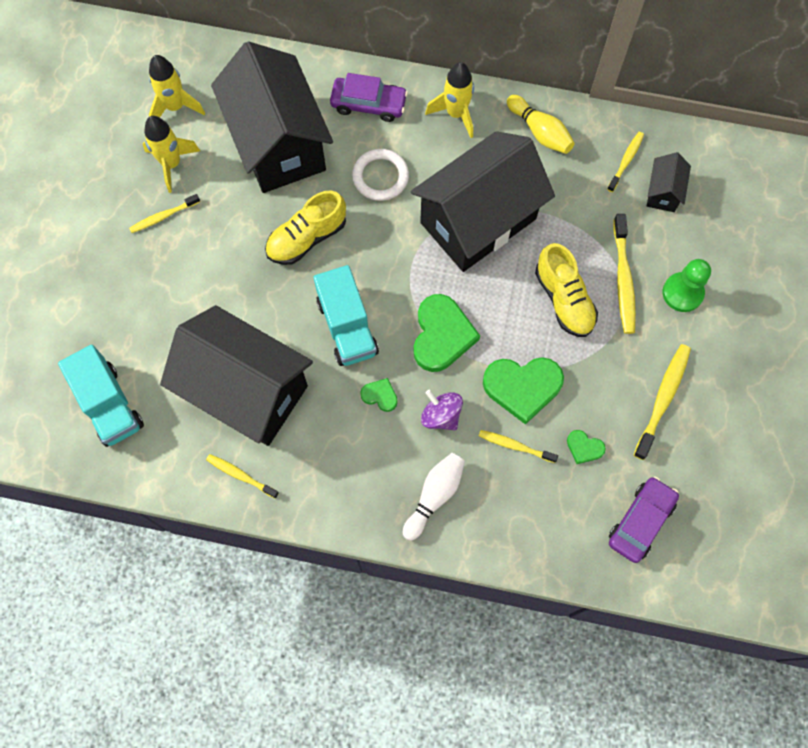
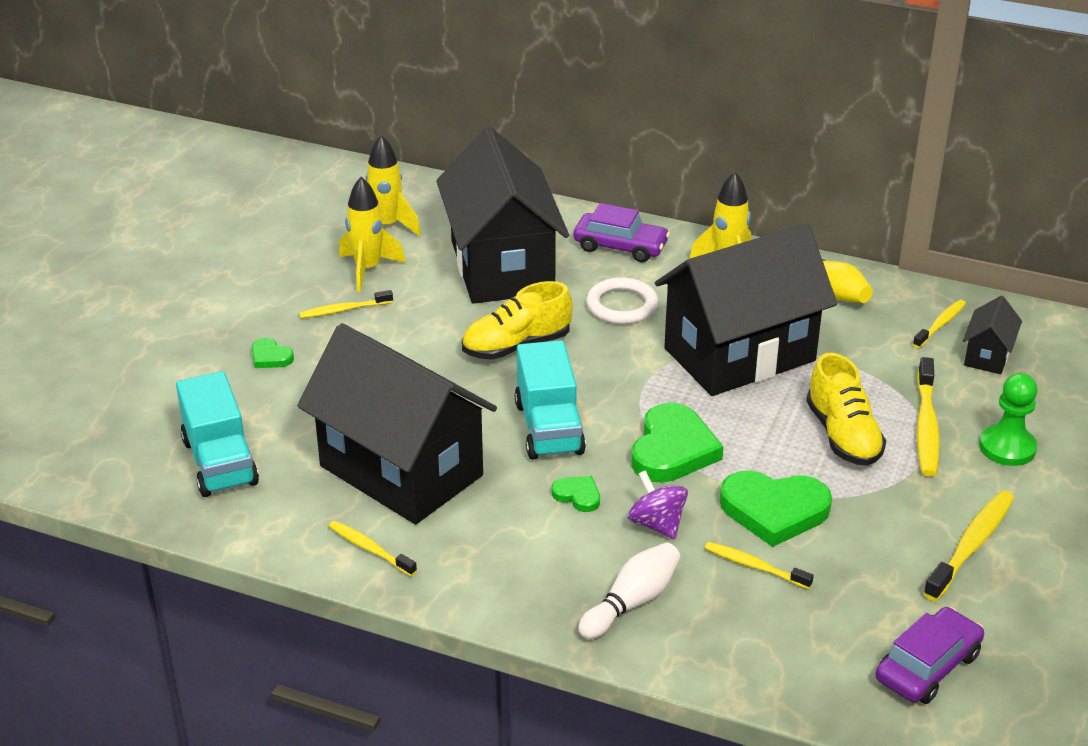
camera: 10 degrees right, 35 degrees down
(584, 448) = (853, 580): green heart -> green heart (270, 357)

